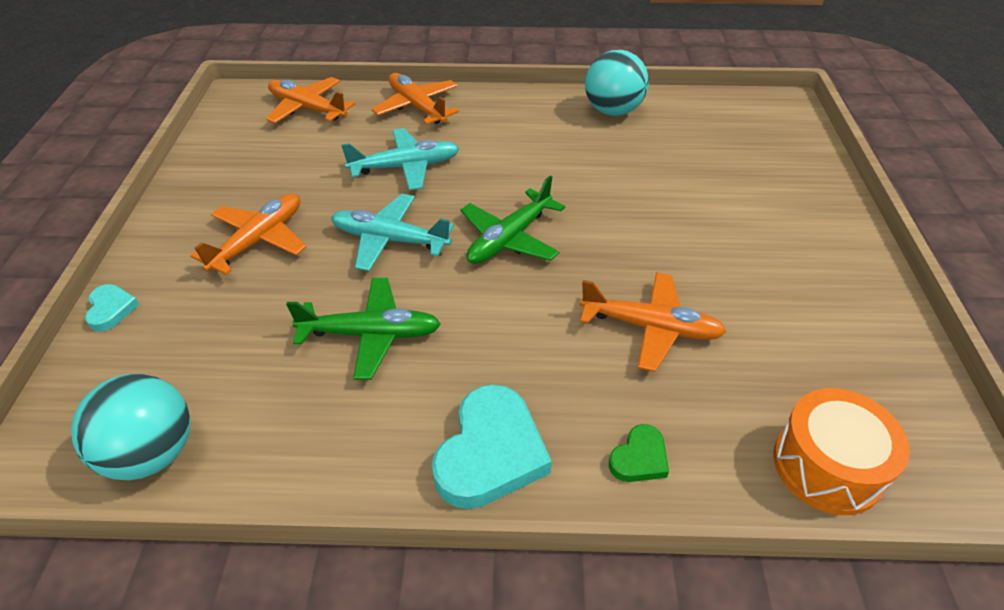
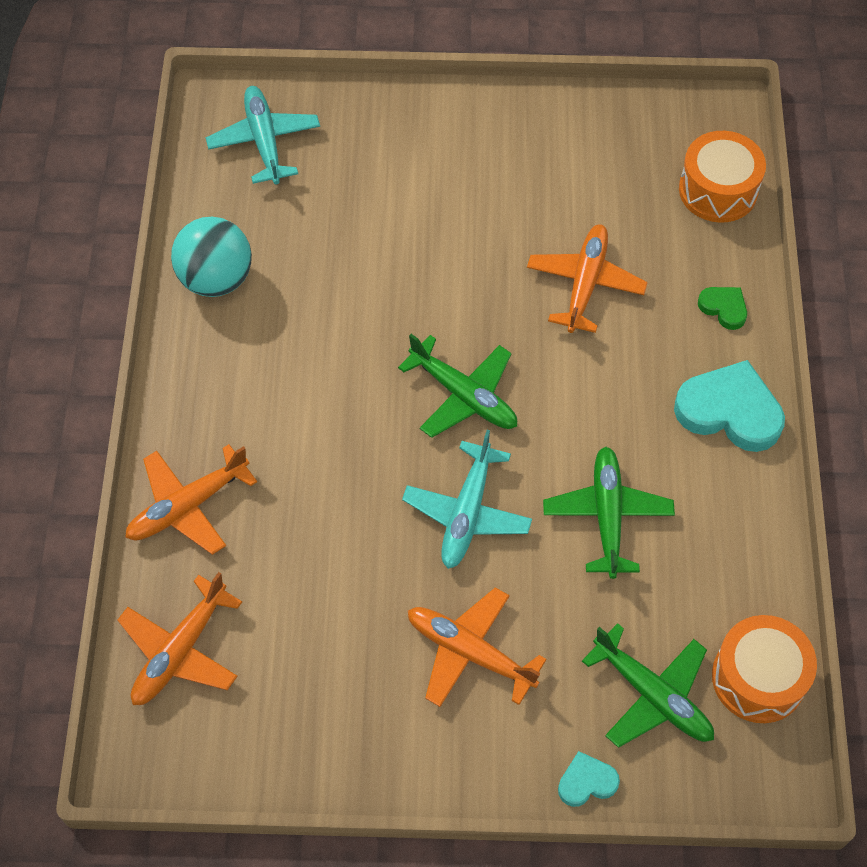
camera: 90 degrees left, 15 degrees up
(152, 453) = (758, 678): turquoise ball -> orange drum
(171, 360) = (652, 695): none -> green plane
(405, 167) = (329, 509): turquoise plane -> turquoise plane (264, 141)

